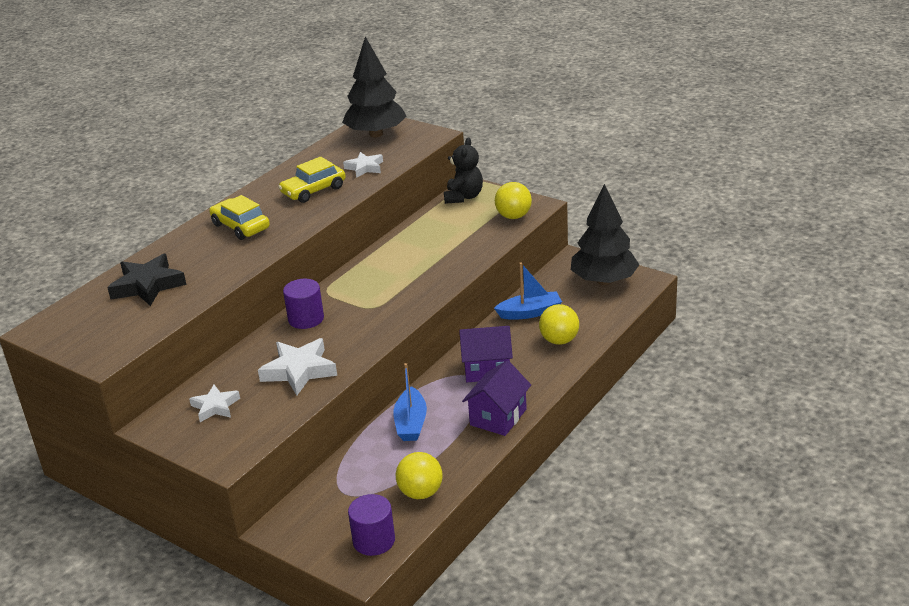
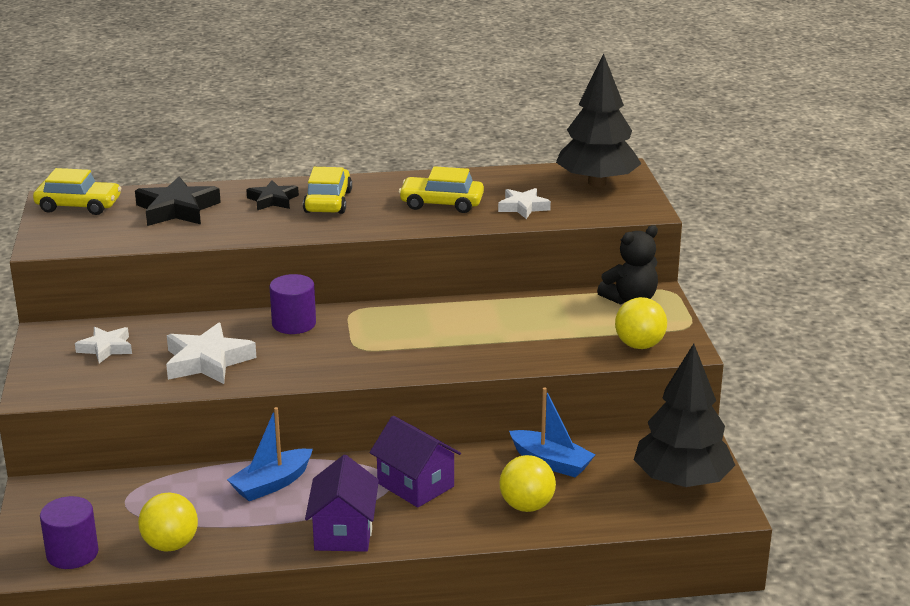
camera: 45 degrees right, 5 degrees down
(67, 323) = (79, 206): none -> yellow car
(201, 245) = (273, 200): none -> black star
(498, 417) = (343, 532): purple house -> purple house turned 75 degrees counterclockwise

